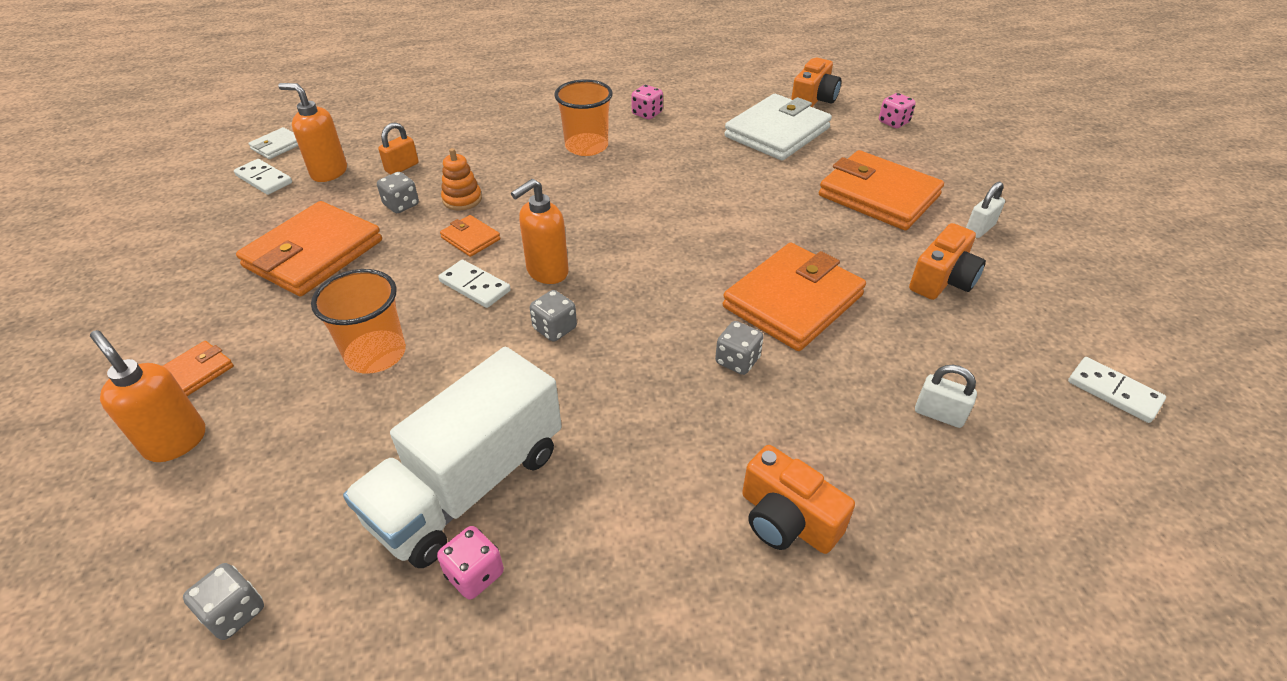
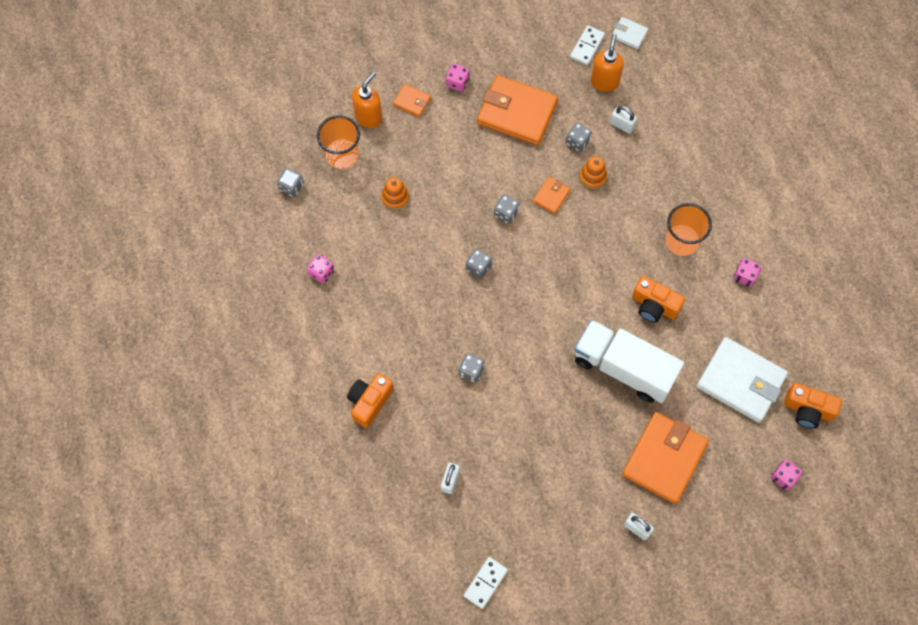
camera: 80 degrees right, 25 degrees up
(209, 310) = (457, 83): none -> pink dice
(370, 421) = (395, 197): none -> orange stacking toy
(376, 354) = (441, 181): orange cup -> orange cup (342, 155)
(402, 167) = (622, 125): orange padlock -> white padlock
(469, 485) = (365, 255): white truck -> white truck (624, 368)
(475, 286) = (506, 213): white domino -> grey dice
(547, 272) = (527, 250): orange soap dispenser -> none
(792, 301) = (530, 400): orange wallet -> none
(942, 280) = (571, 495): orange camera -> orange camera (654, 306)

